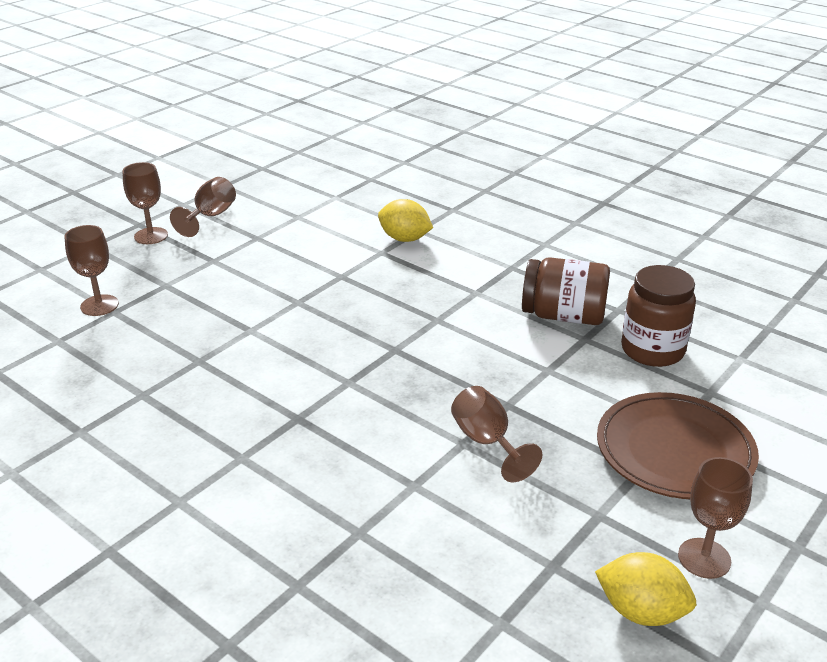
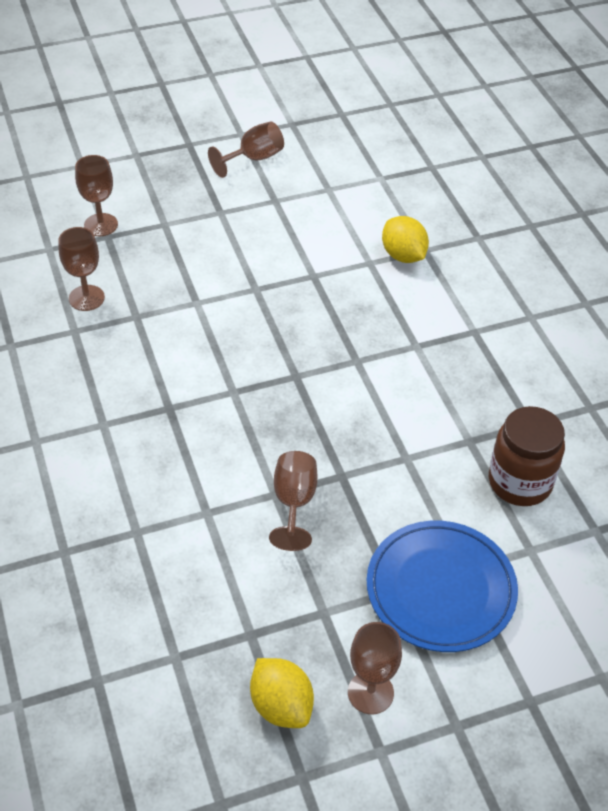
camera: 30 degrees right, 15 degrees up
(151, 236) = (189, 162): brown goblet -> brown goblet (86, 298)
(563, 316) = (472, 407): brown jar -> none
(674, 450) = (440, 589): brown plate -> blue plate

